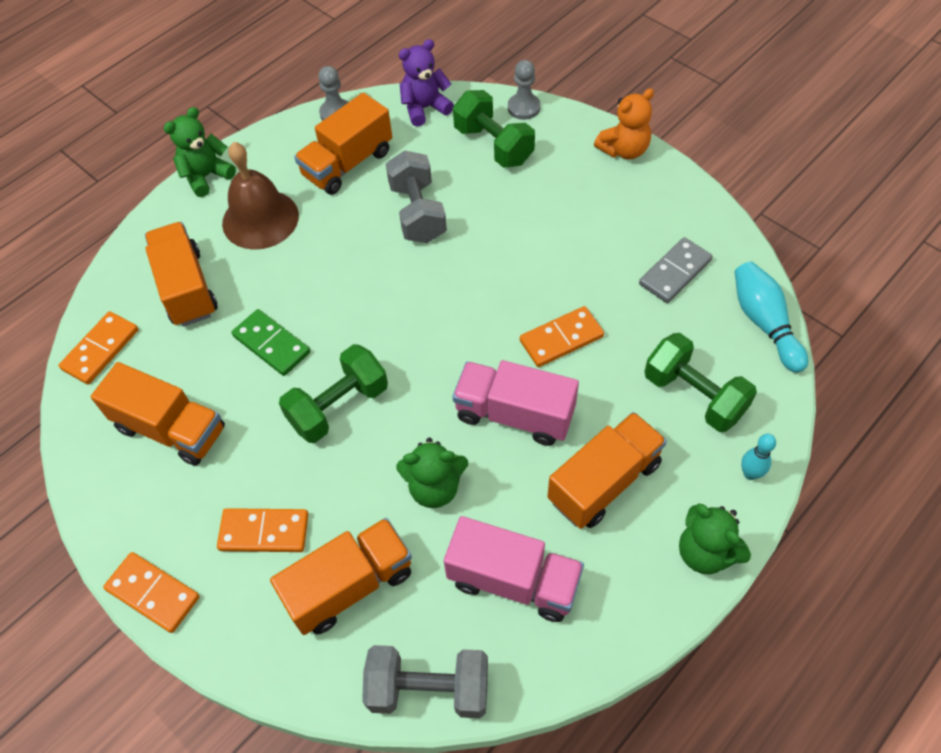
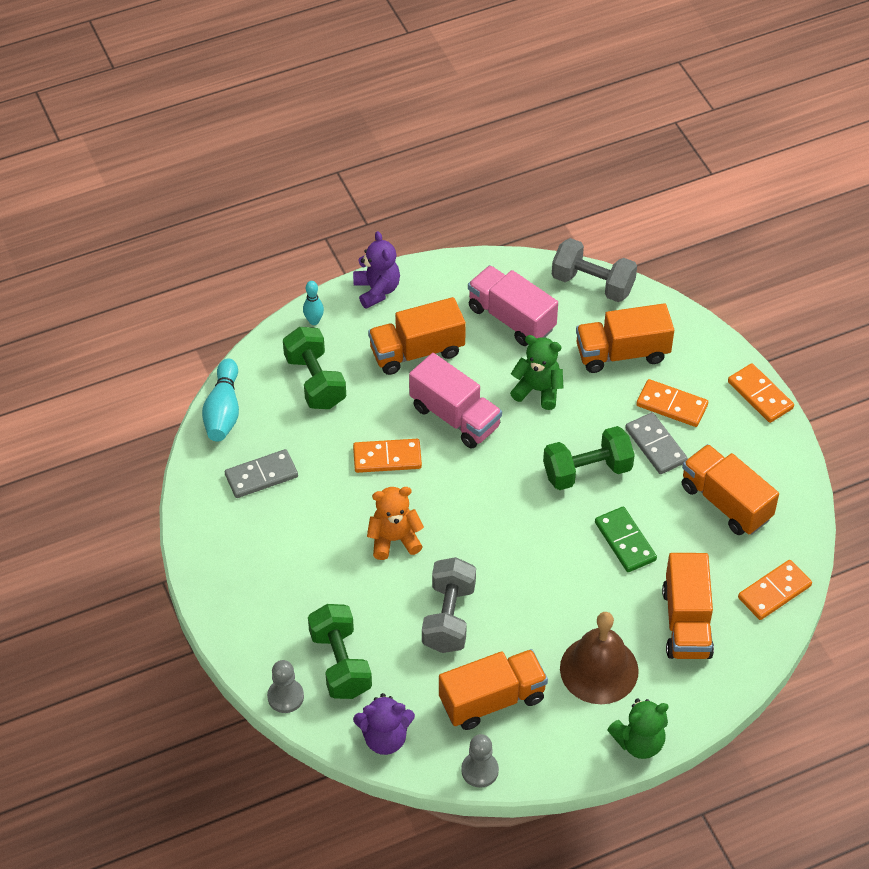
camera: 160 degrees left, 5 degrees down
(269, 469) = (655, 445): none -> grey domino
(624, 150) = (222, 607): orange teddy bear -> orange teddy bear (394, 539)
(705, 552) = (377, 290): green teddy bear -> purple teddy bear

